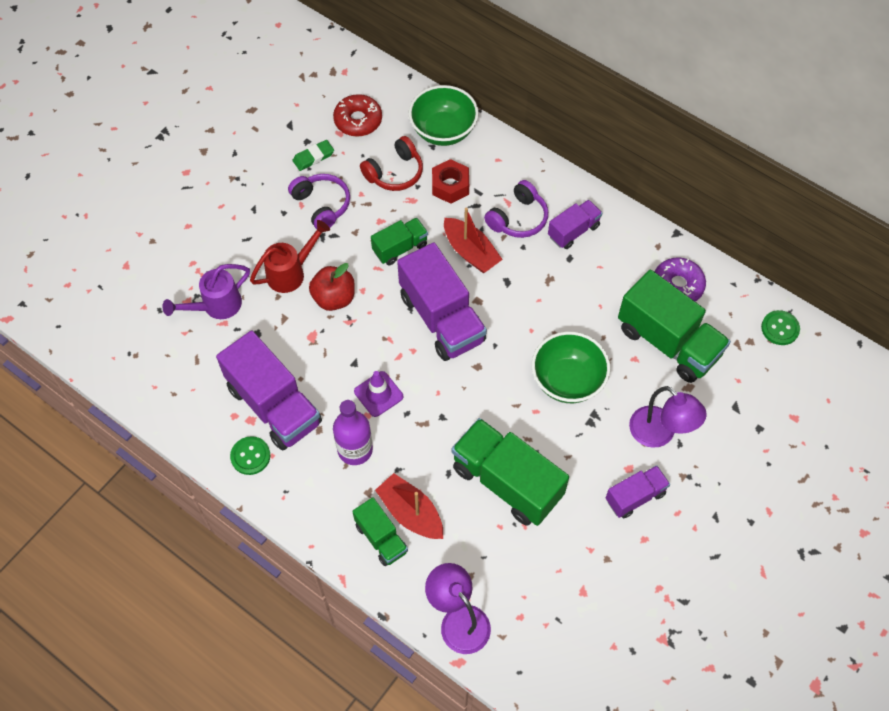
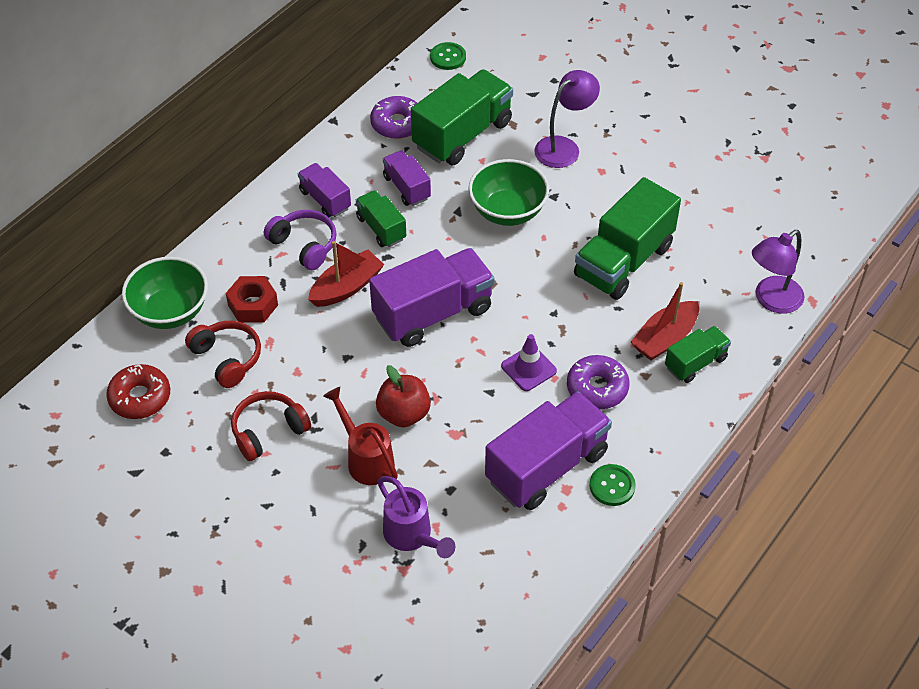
camera: 90 degrees left, 10 degrees down
(313, 157) = (192, 443): green eraser -> none
(322, 205) = (268, 431): purple headphones -> red headphones
(355, 449) = (597, 388): purple bottle -> purple donut
(400, 248) = (337, 352): green truck -> green truck (381, 228)
(635, 496) = (630, 168): purple truck -> purple truck (406, 188)

